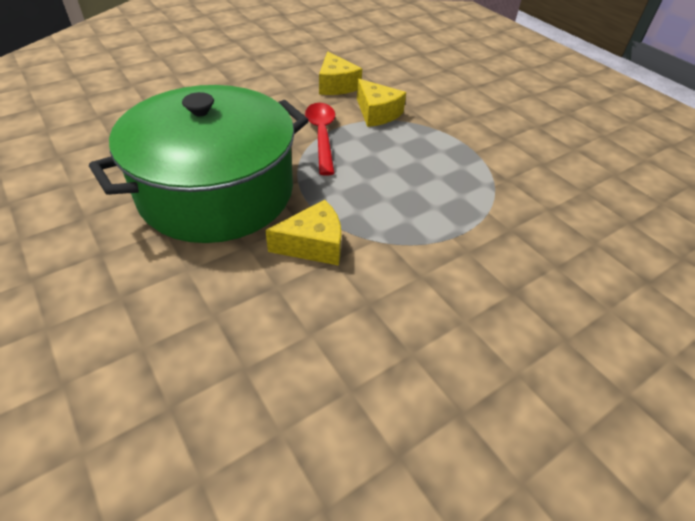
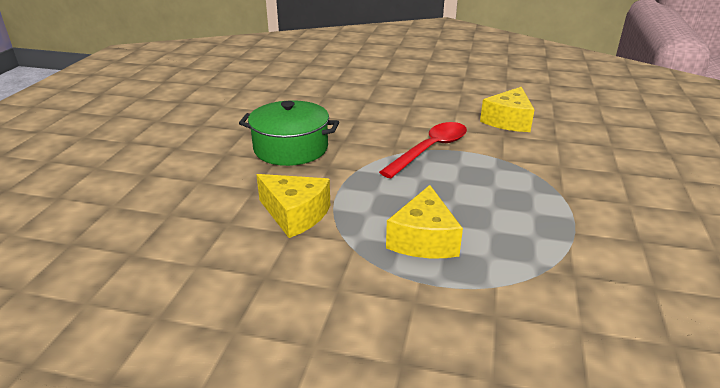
camera: 50 degrees right, 15 degrees down
(217, 192) = (291, 148): green pot -> green pot, size x0.51
(377, 113) = (513, 156): yellow cheese -> yellow cheese (424, 239)

